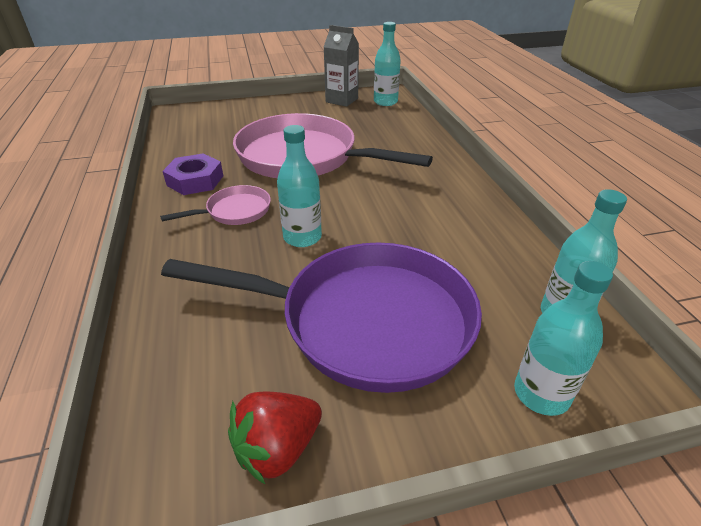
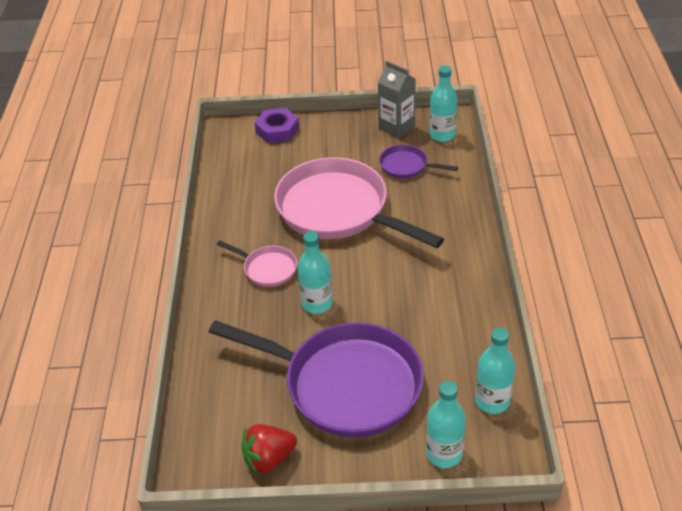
camera: 15 degrees right, 5 degrees up
(195, 180) = (238, 228): purple nut -> purple nut (277, 130)
(235, 211) = (267, 268): pink pan -> pink pan turned 45 degrees clockwise
(361, 123) = (406, 166): none -> purple pan

